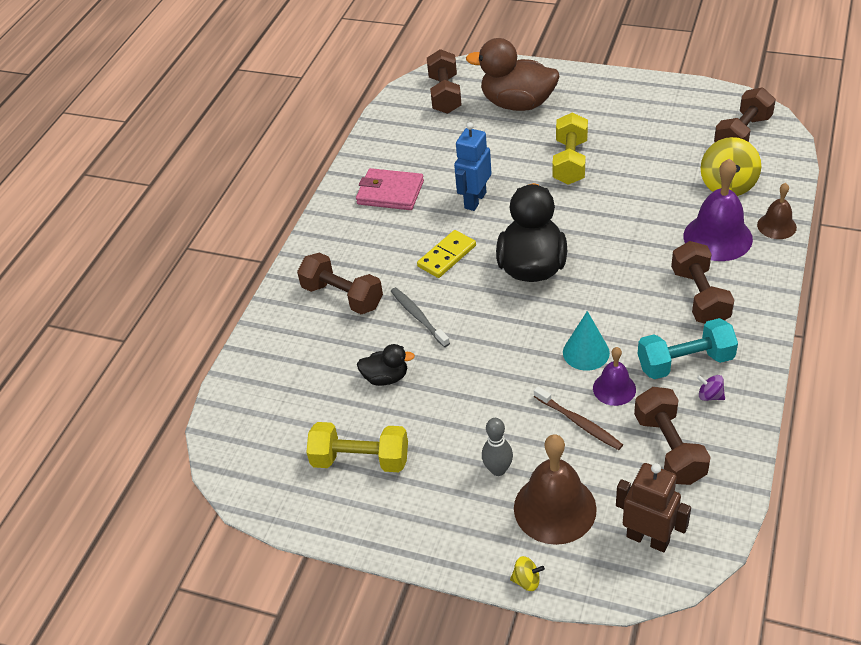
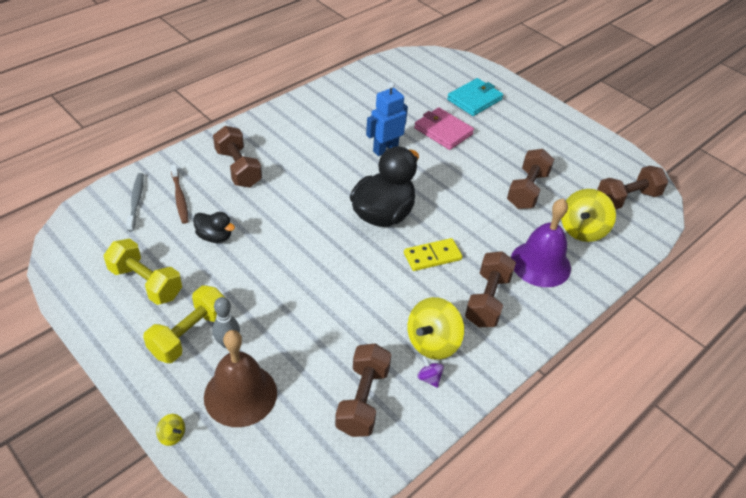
camera: 20 degrees right, 0 degrees up
(390, 193) = (333, 117): pink wallet -> pink wallet (443, 131)
(418, 316) = (274, 207): grey toothbrush -> grey toothbrush (136, 201)
(445, 95) = (429, 71): brown dumbbell -> brown dumbbell (527, 190)
(447, 256) = (331, 177): yellow domino -> yellow domino (432, 256)
(517, 104) = (474, 100): brown duck -> turquoise wallet
(570, 162) = (476, 156): yellow dumbbell -> yellow dumbbell (190, 335)
(579, 423) = (314, 343): brown toothbrush -> brown toothbrush (180, 198)
(586, 352) = (366, 294): turquoise cone -> none
(614, 388) = (362, 332): purple bell -> none
(648, 538) = (285, 459): brown robot -> none
(685, 362) = (432, 342): turquoise dumbbell -> yellow spinning top
(776, 226) = (595, 279): brown bell -> none

